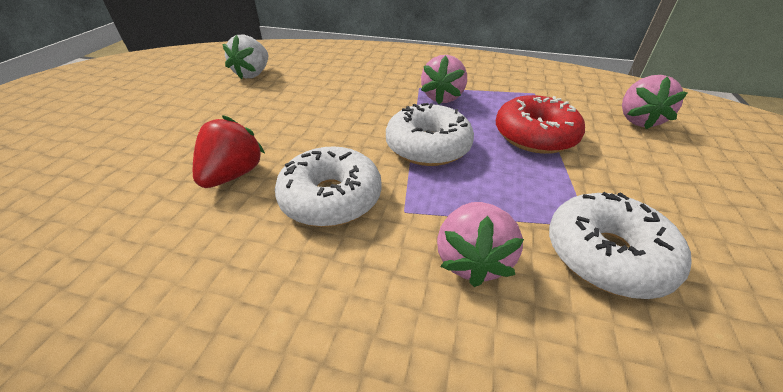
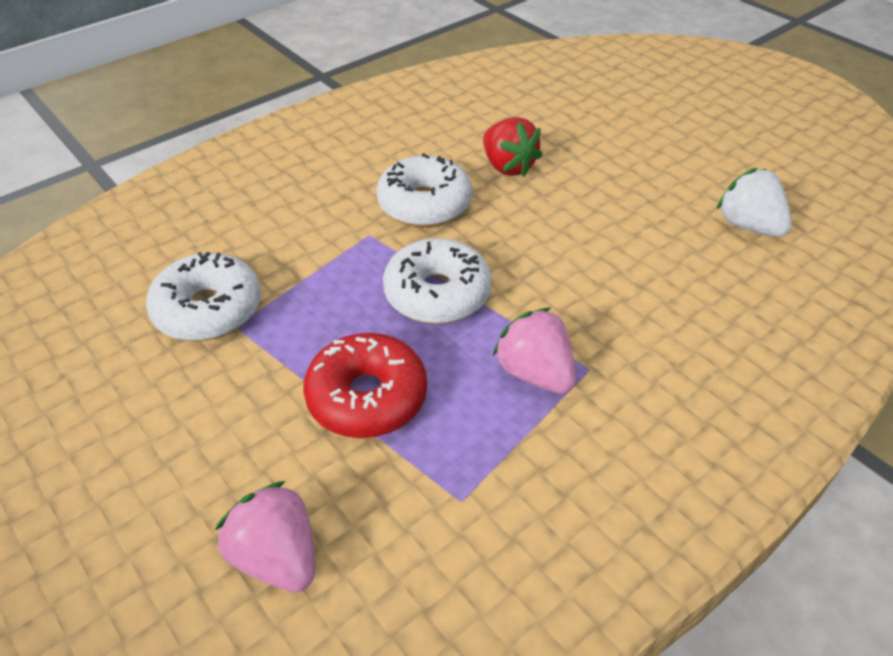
camera: 125 degrees right, 5 degrees up
(472, 260) = (290, 241): pink strawberry -> none

